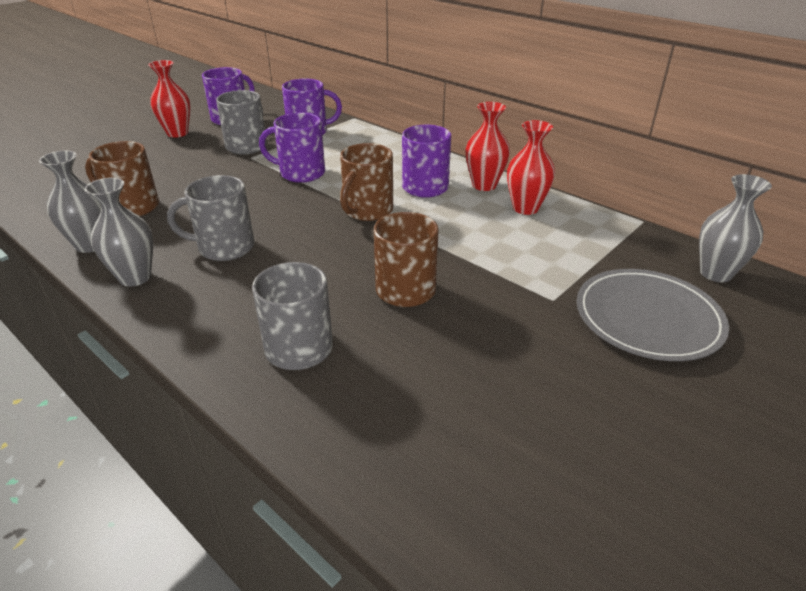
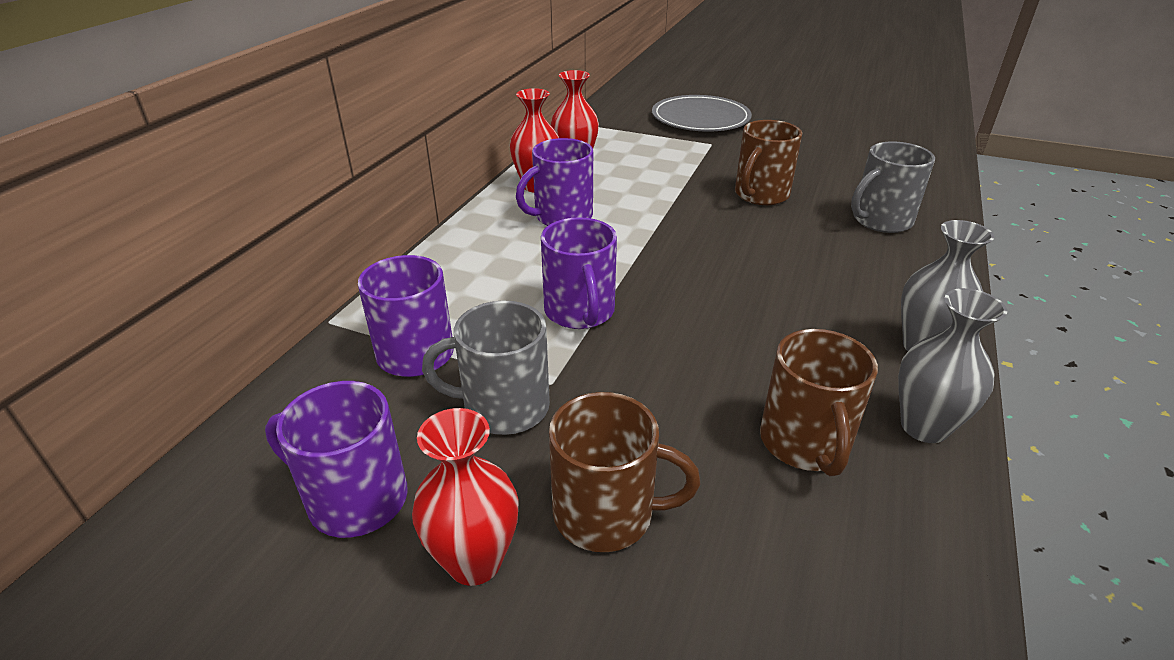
camera: 110 degrees left, 0 degrees up
(224, 247) = (805, 307): grey mug -> none
(367, 211) = (645, 238): brown mug -> brown mug (607, 513)
(715, 273) = (625, 102): grey vase -> none

